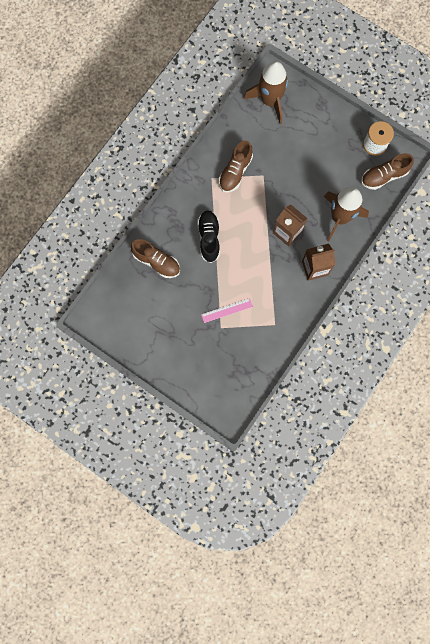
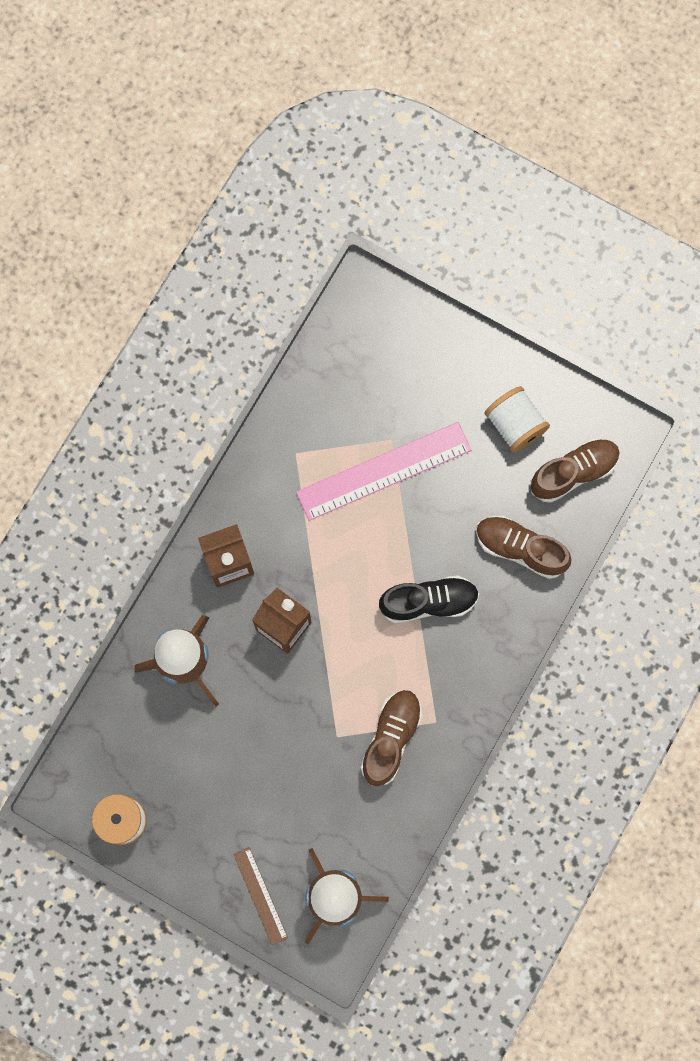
camera: 175 degrees right, 0 degrees up
(151, 330) = (514, 425): none -> white spool
(209, 238) = (428, 602): black shoe -> black shoe turned 90 degrees counterclockwise
(227, 310) = (383, 471): pink ruler -> pink ruler, size x1.91
(307, 104) = (260, 896): none -> brown ruler
(384, 176) = (104, 755): brown shoe -> brown shoe (573, 472)

